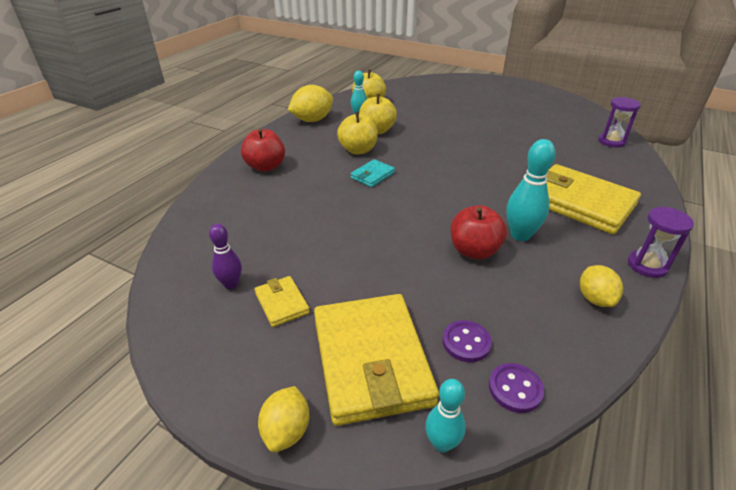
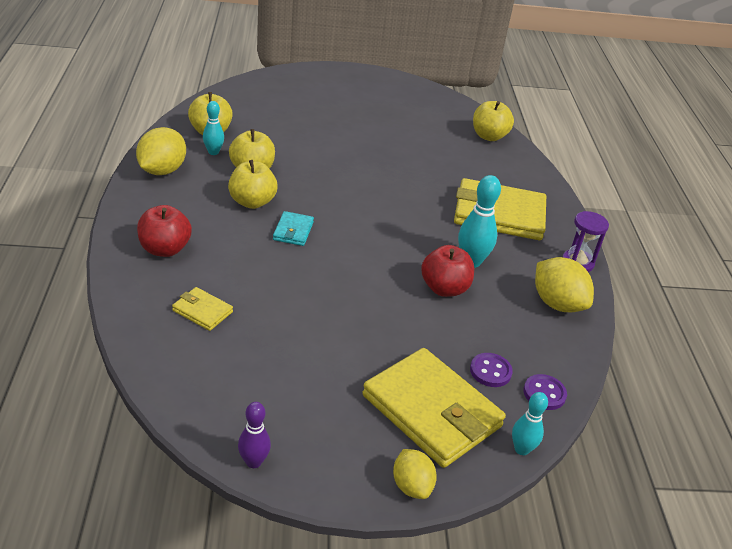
camera: 35 degrees left, 0 degrees up
(231, 284) = (255, 390): purple bowling pin -> purple bowling pin (253, 462)
(282, 303) = (319, 391): yellow wallet -> yellow wallet (202, 311)
(595, 299) = (557, 304): yellow lemon -> yellow lemon, size x1.59
(611, 141) = (489, 136): purple hourglass -> yellow apple

